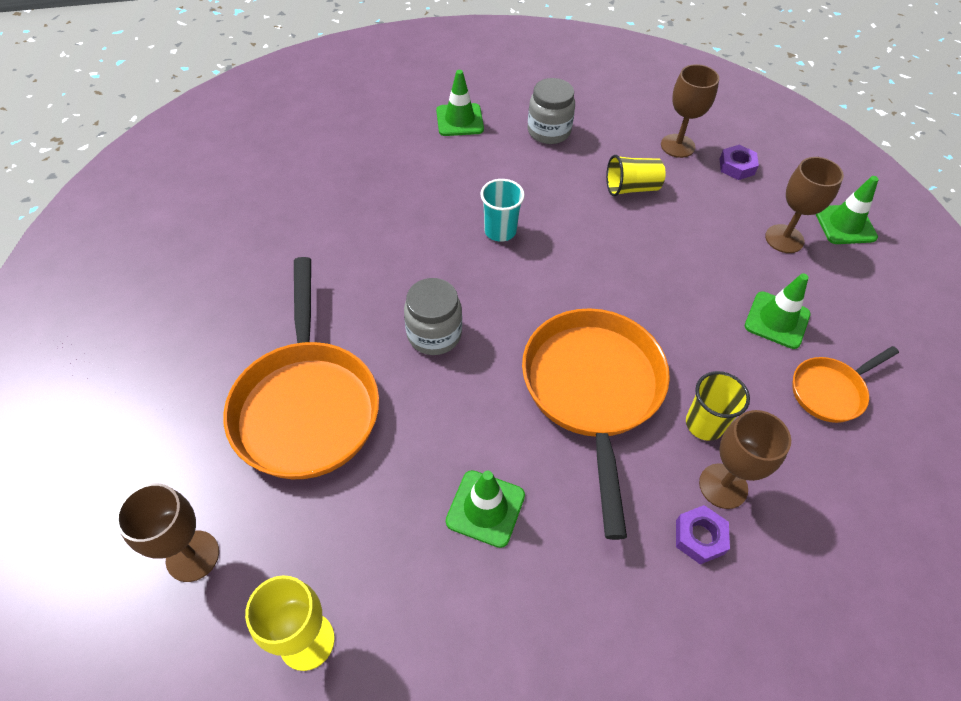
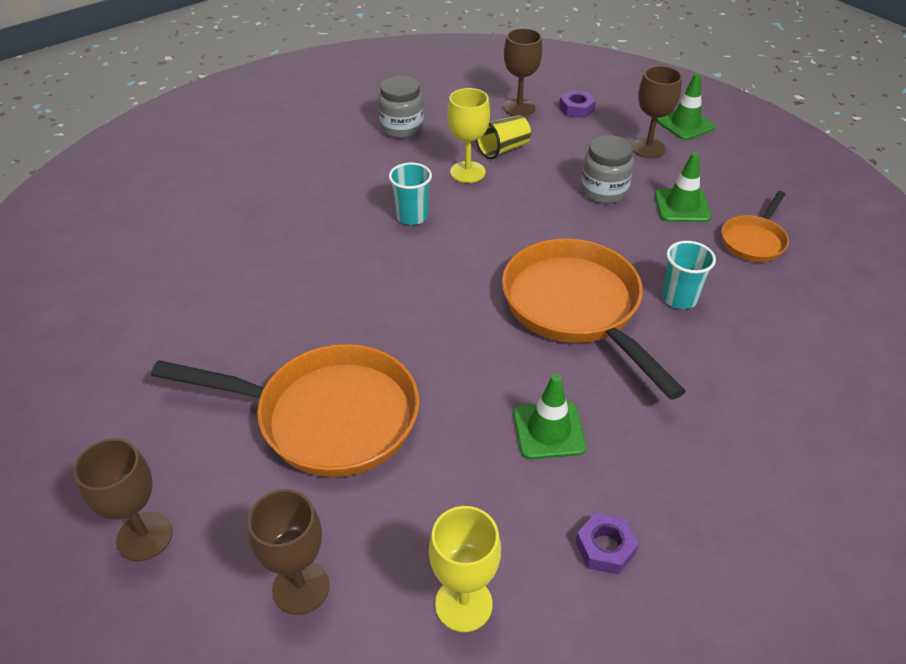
camera: 25 degrees left, 10 degrees down
(306, 406) = (327, 417): orange pan -> orange pan turned 45 degrees counterclockwise
(434, 334) = (409, 316): grey jar -> grey jar (604, 191)
(459, 120) = (313, 142): green traffic cone -> none
(581, 201) = (467, 172): none -> yellow goblet
(699, 537) = (731, 378): purple nut -> purple nut (605, 547)
(704, 424) = (679, 298): yellow cup -> turquoise cup
(723, 486) = (723, 336): brown goblet -> brown goblet (144, 536)

